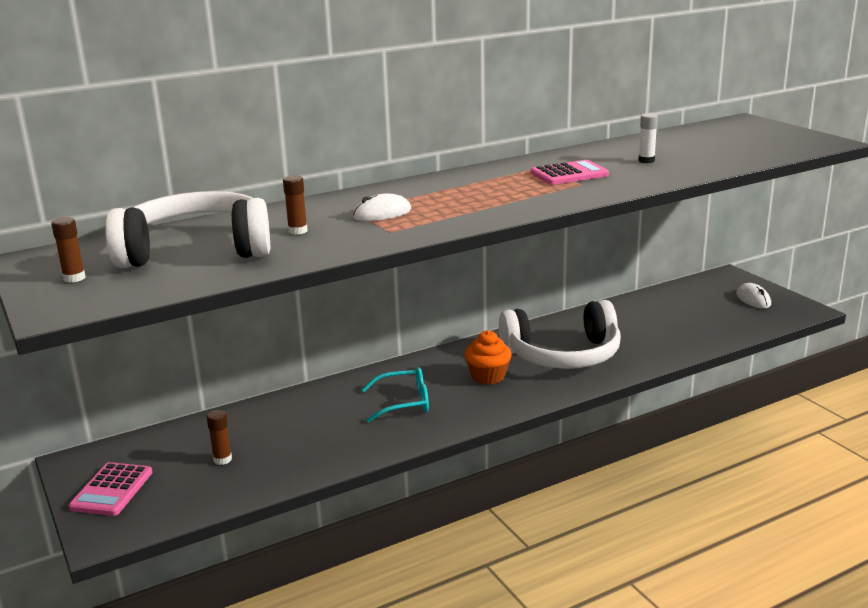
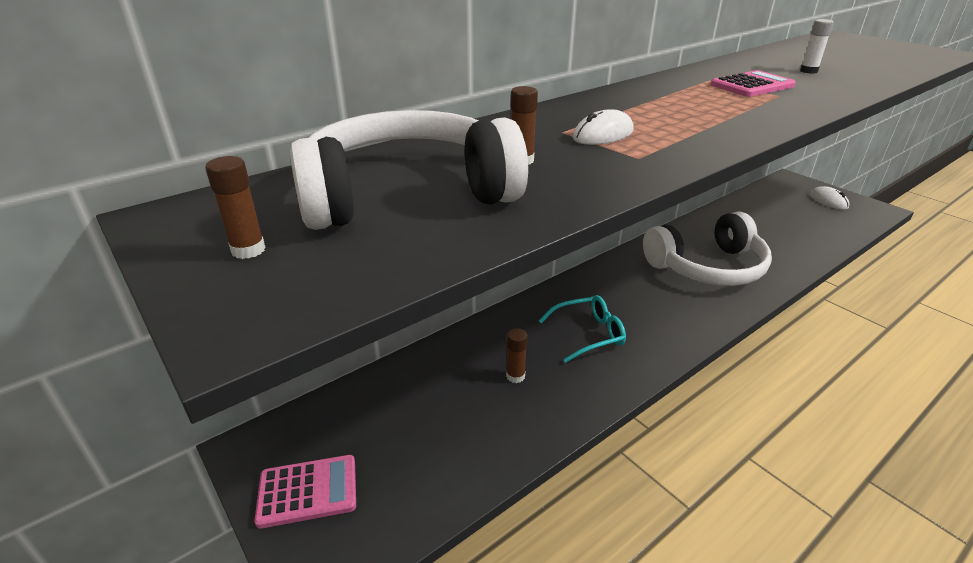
camera: 10 degrees left, 10 degrees up
(112, 490) = (308, 491): pink calculator -> pink calculator turned 105 degrees counterclockwise
(222, 459) = (427, 429): brown glue stick -> brown glue stick (515, 376)
(488, 376) = (653, 296): orange cupcake -> none

